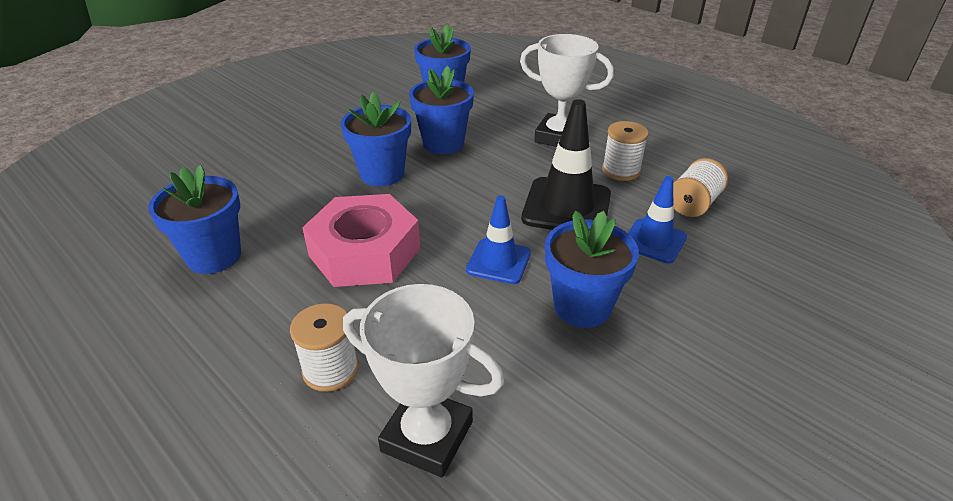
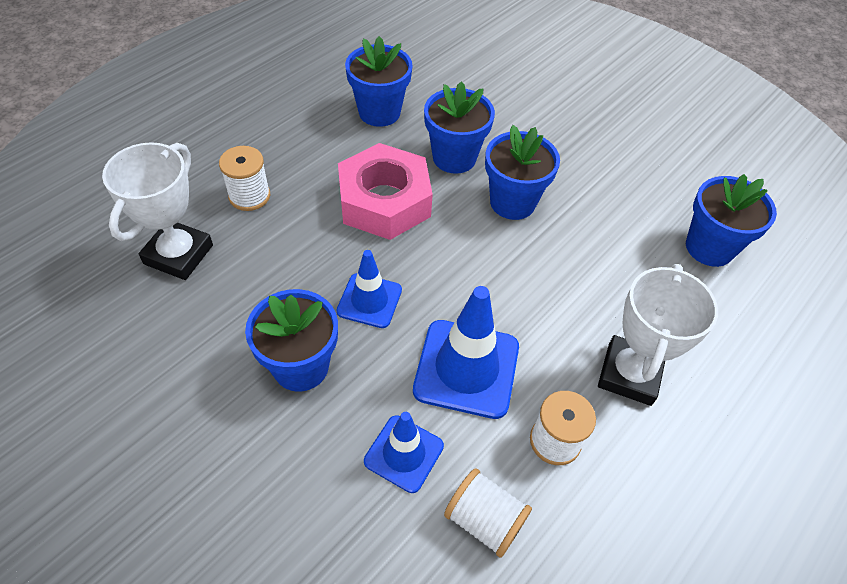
camera: 85 degrees right, 15 degrees up
(443, 143) = (585, 251): blue flower pot -> blue flower pot (454, 157)
(566, 207) = (466, 368): black traffic cone -> blue traffic cone

